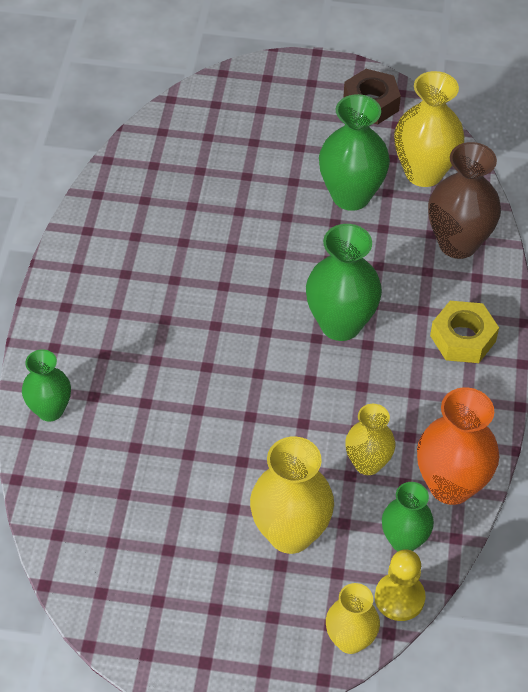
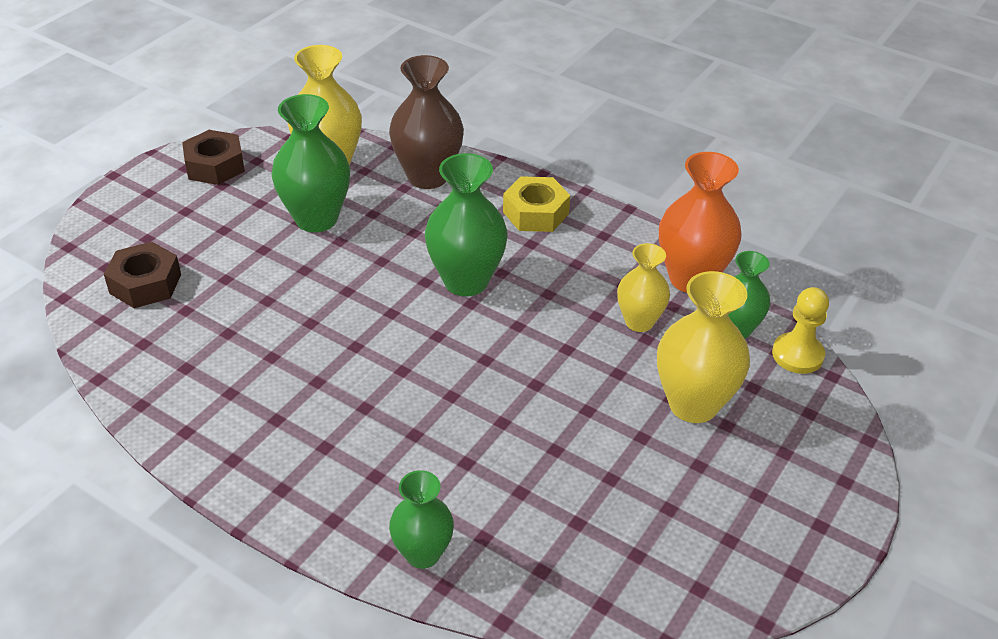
camera: 65 degrees left, 10 degrees down
(212, 134) = (145, 284): none -> brown nut
(350, 640) = (831, 405): yellow vase -> none

